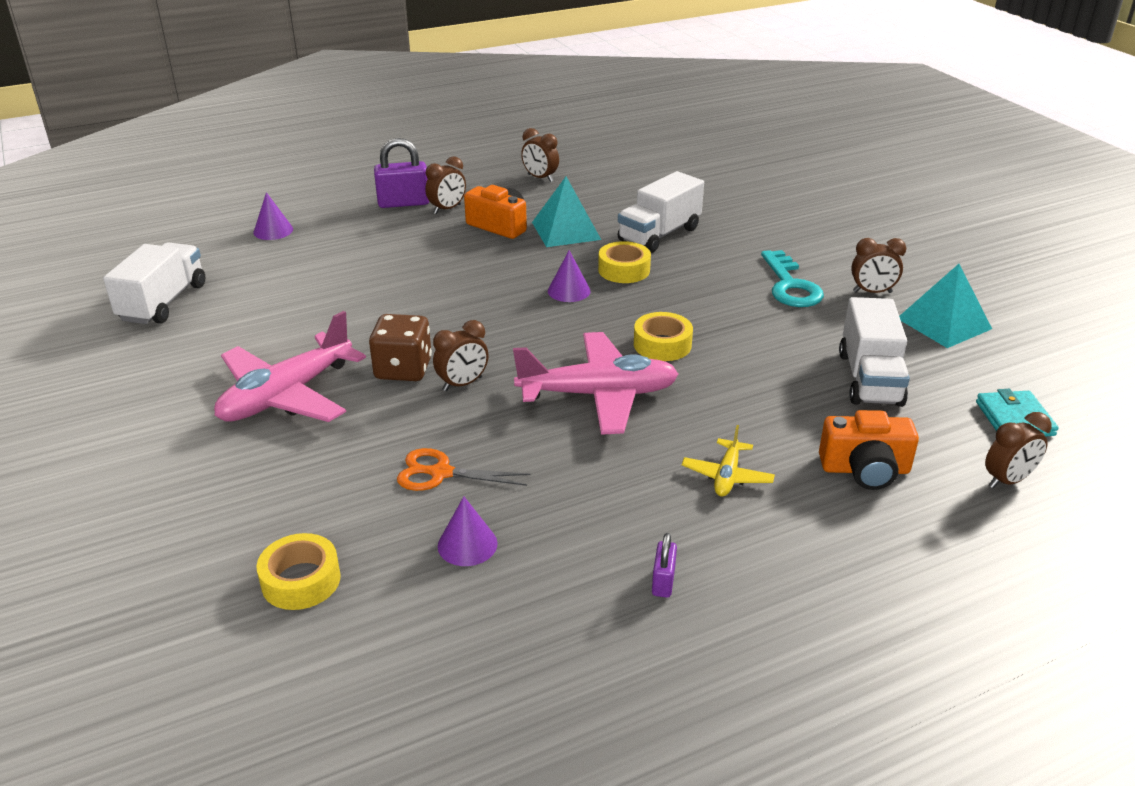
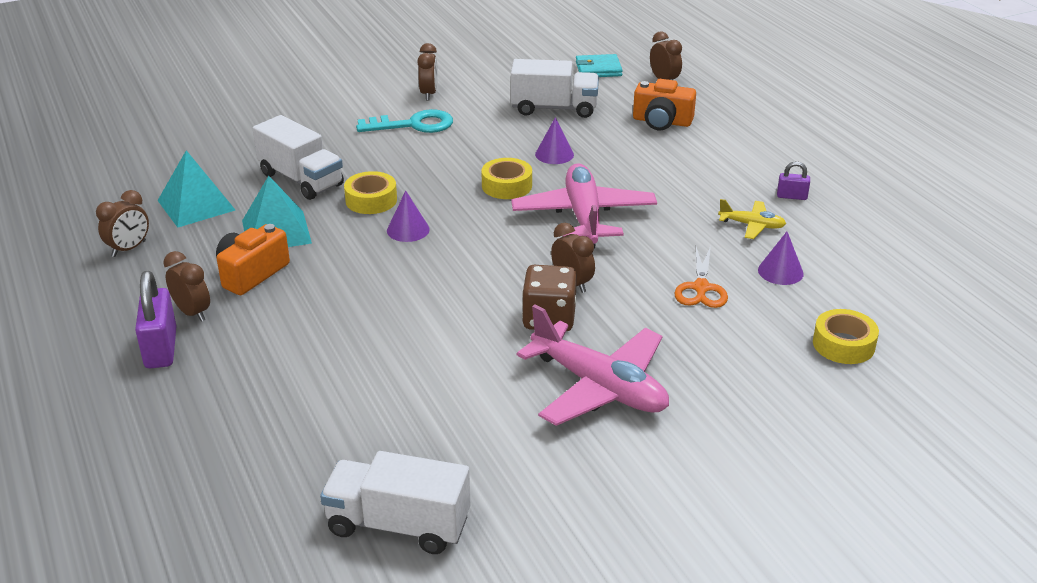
camera: 90 degrees left, 0 degrees up
(273, 231) = (209, 456): purple cone -> purple cone (554, 154)
(727, 476) = (678, 168): yellow plane -> yellow plane (752, 225)
(865, 469) = (662, 121): orange camera -> orange camera turned 105 degrees clockwise
(944, 323) = (478, 74): turquoise pyramid -> turquoise pyramid (196, 205)

